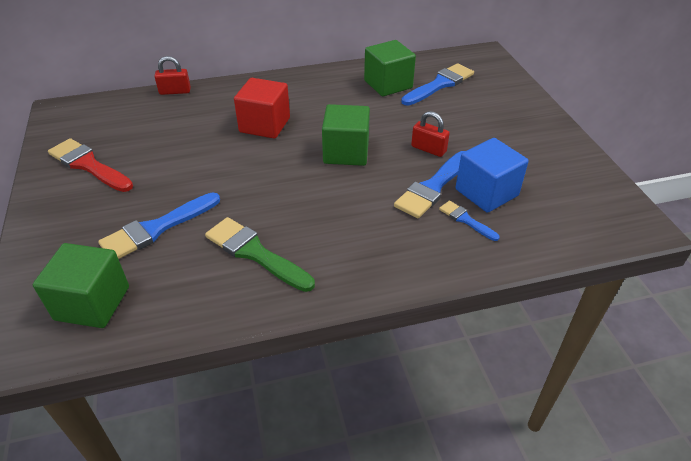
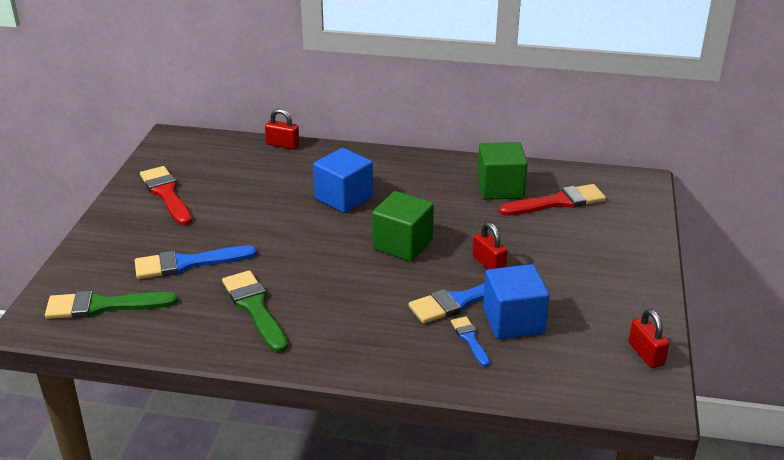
camera: 25 degrees right, 10 degrees down
(92, 303) = (103, 306): green cube -> green brush
(265, 125) = (344, 198): red cube -> blue cube
(439, 84) = (557, 202): blue brush -> red brush
(603, 188) = (646, 354): none -> red padlock

